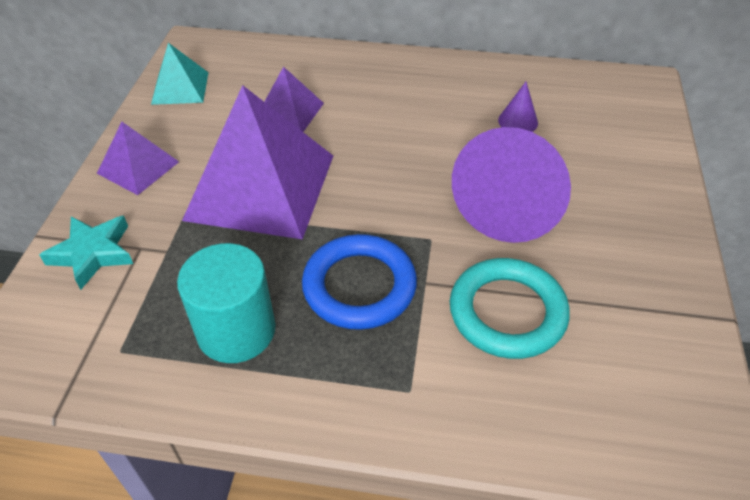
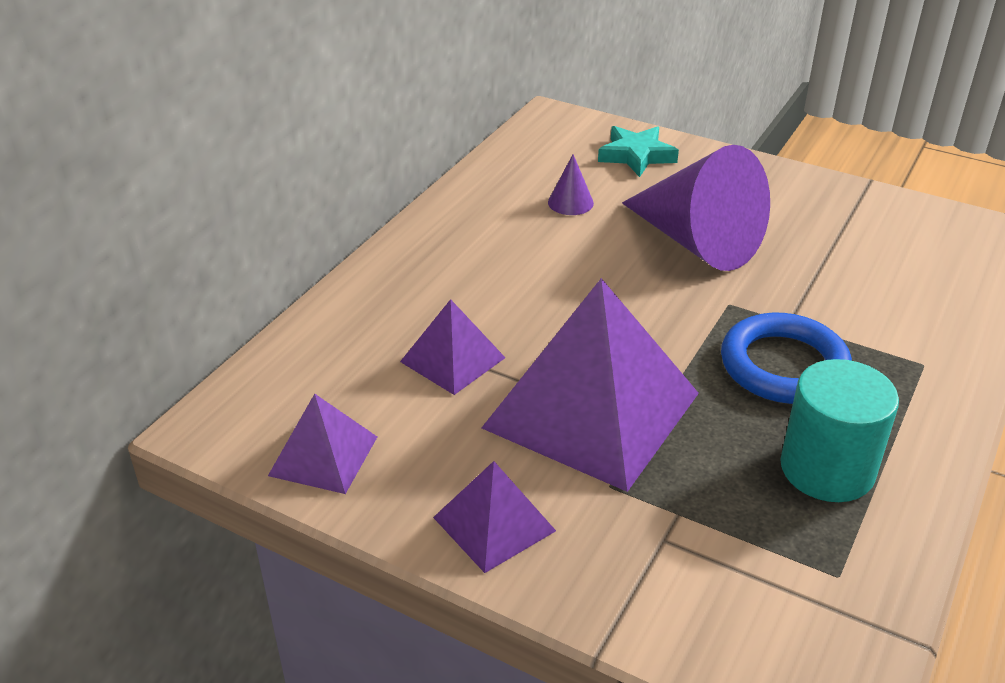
camera: 70 degrees left, 10 degrees down
(93, 253) = (659, 589): turquoise star -> turquoise star (636, 156)
(180, 88) = (323, 456): turquoise pyramid -> purple pyramid
(507, 312) = (840, 284): turquoise ring -> none

